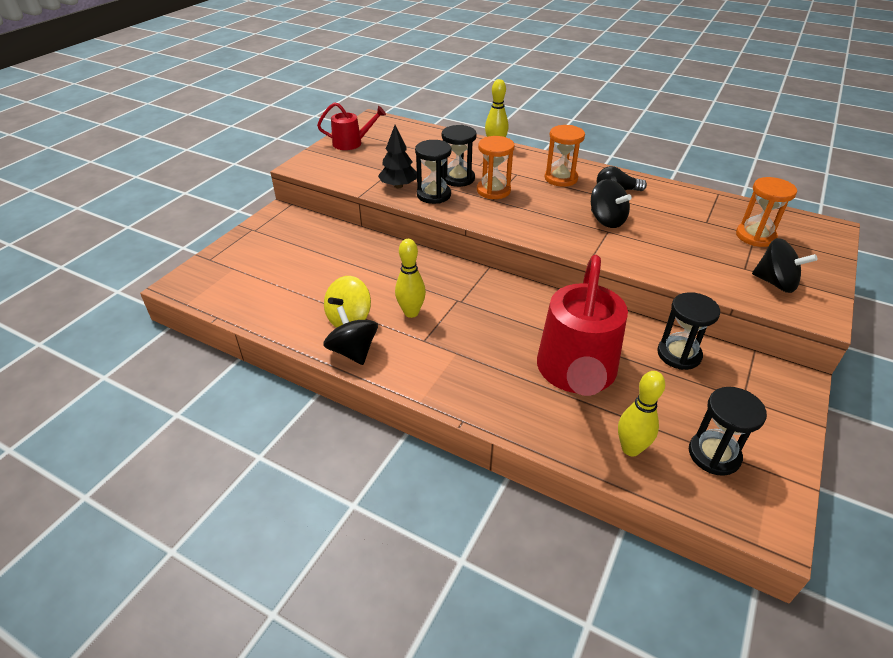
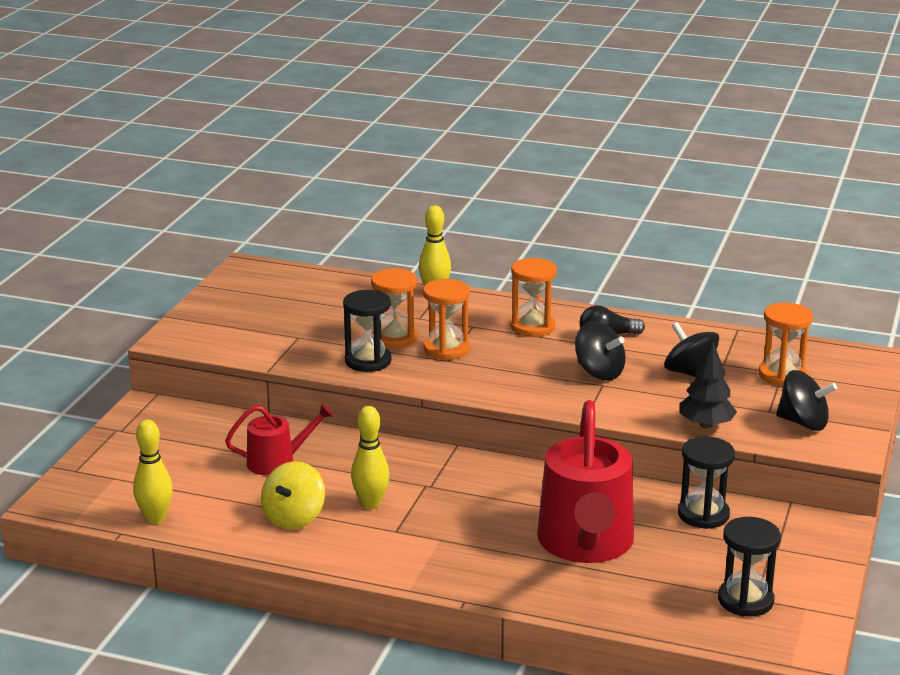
camera: 10 degrees left, 15 degrees down
(352, 143) = (229, 303): red watering can -> red watering can (278, 462)
(353, 351) = (312, 550): black spinning top -> black spinning top (690, 373)
(398, 186) = (316, 354): black tree -> black tree (706, 425)
(458, 178) = (395, 338): black hourglass -> orange hourglass
(630, 449) = (656, 605): yellow bowling pin -> yellow bowling pin (155, 518)

